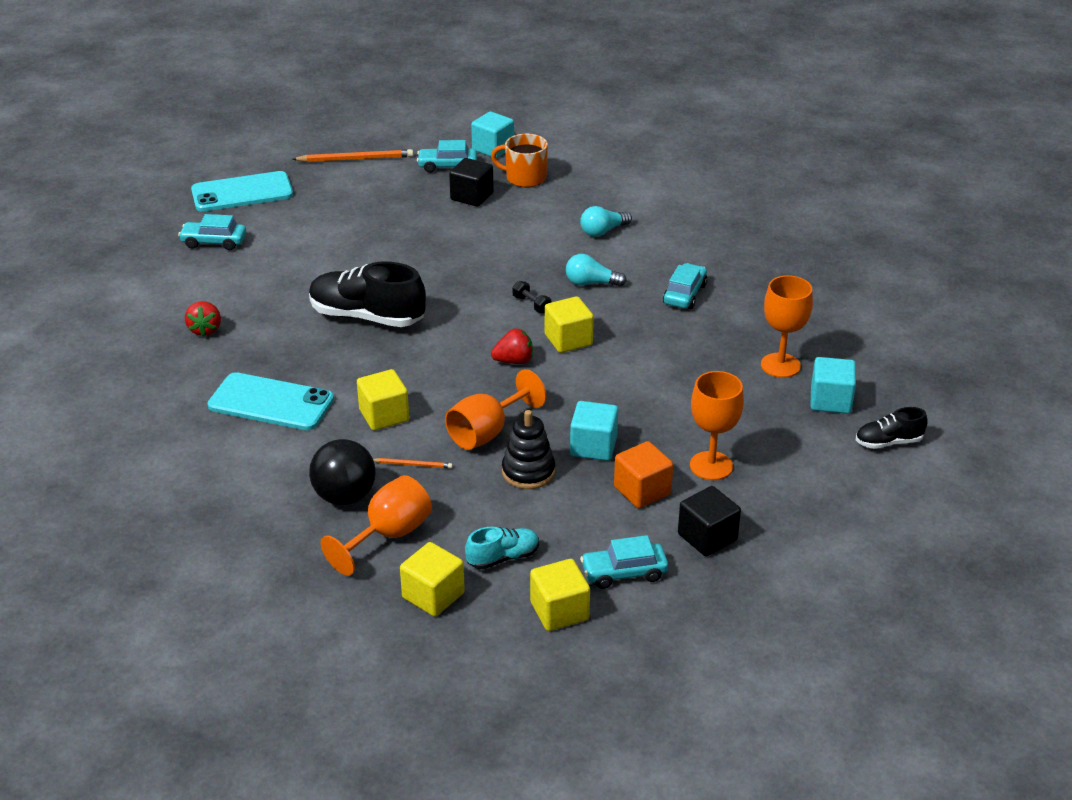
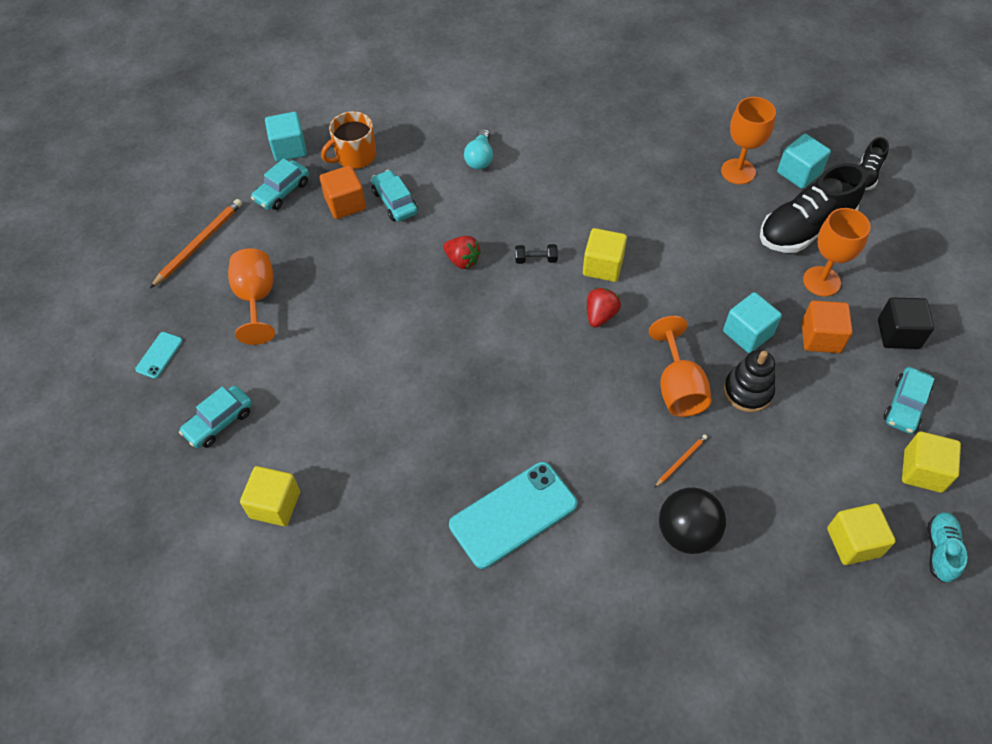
camera: 50 degrees left, 20 degrees up
(205, 330) = (356, 506): red strawberry -> red strawberry (462, 260)
(242, 192) = (159, 355): turquoise phone -> turquoise phone, size x0.46
(367, 317) = (450, 375): black shoe -> black shoe (804, 229)
(384, 415) = (600, 443): yellow cube -> yellow cube (275, 504)
(388, 535) = (759, 530): orange goblet -> orange goblet (256, 299)
(472, 196) = (345, 204): black cube -> orange cube
(503, 557) = (839, 469): turquoise shoe -> turquoise shoe (940, 550)
(591, 283) = (542, 207): turquoise light bulb -> none
(684, 294) = (607, 165): turquoise car -> turquoise car (395, 202)

